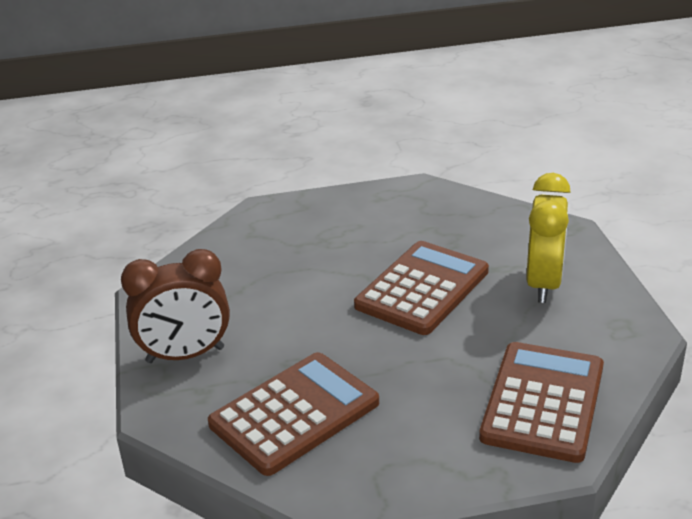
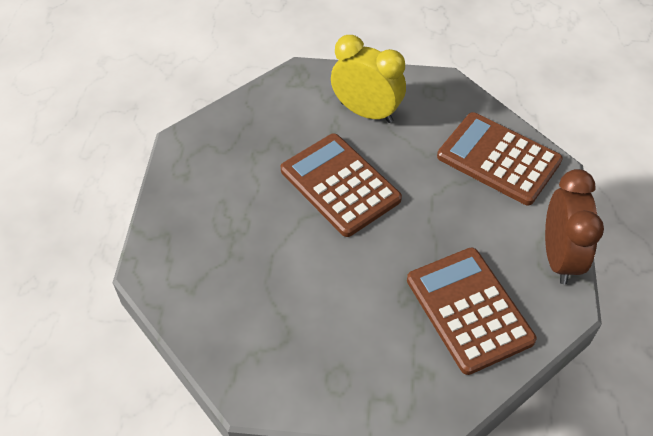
camera: 75 degrees left, 20 degrees up
(185, 355) = (365, 378): brown clock -> brown clock (559, 257)

